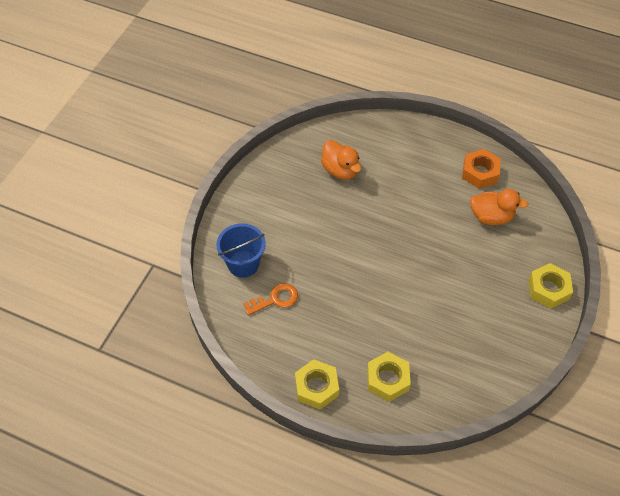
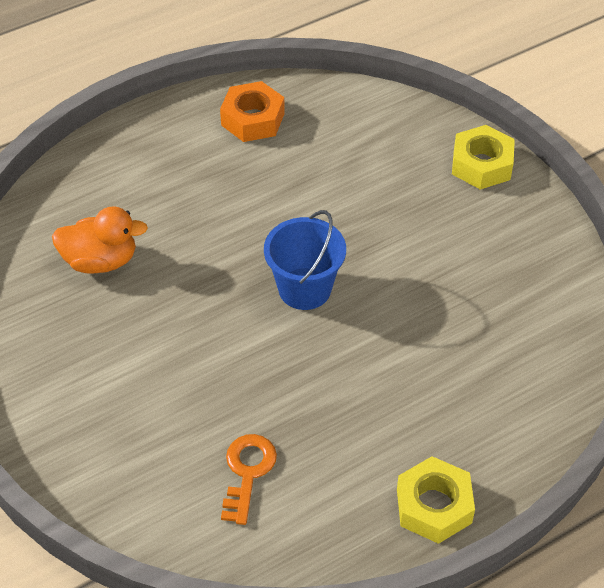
camera: 55 degrees left, 5 degrees down
(243, 264) = (149, 478): blue bucket -> blue bucket (304, 289)
(387, 380) = (484, 413): yellow nut -> none
(491, 217) = (329, 151): orange duck -> none

